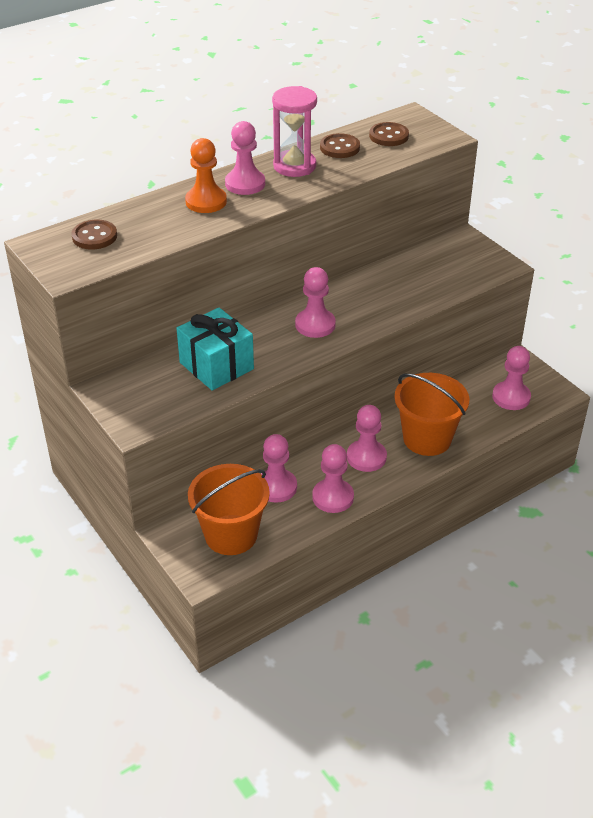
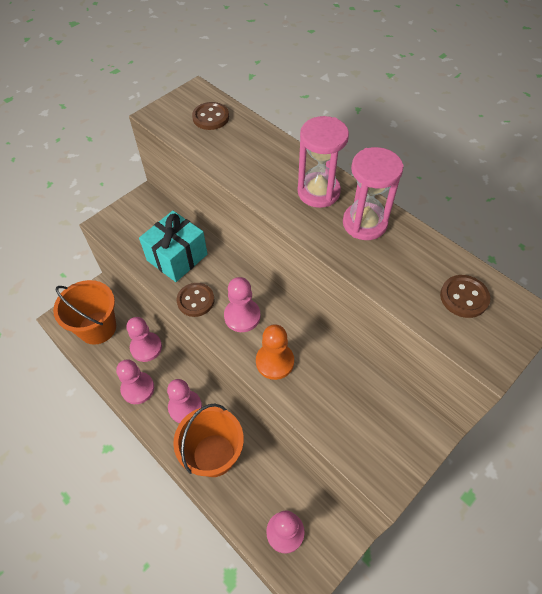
camera: 80 degrees right, 15 degrees up
(206, 201) = (280, 171): orange pawn -> orange pawn (275, 361)
(245, 184) = (318, 192): pink pawn -> pink hourglass
(339, 148) = (417, 255): brown button -> brown button (195, 300)

